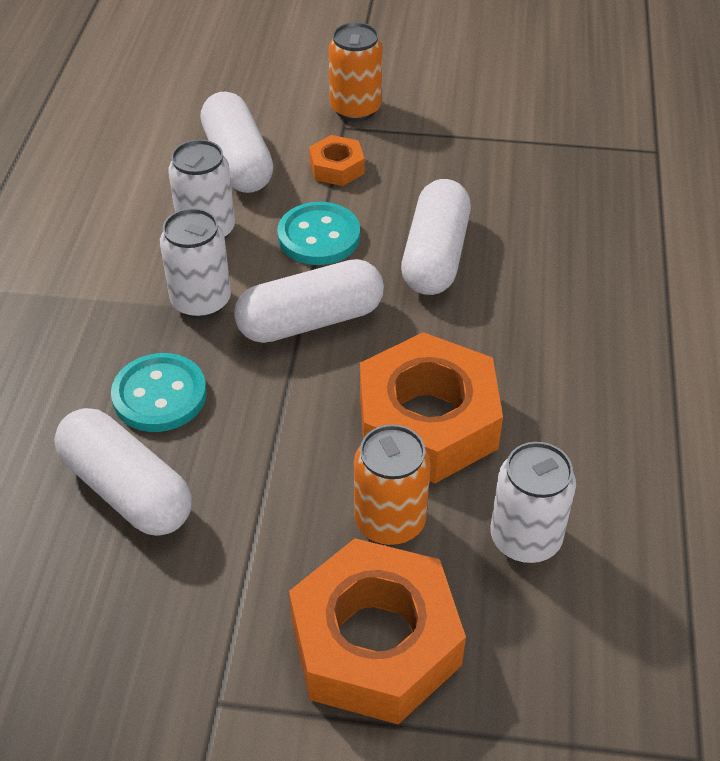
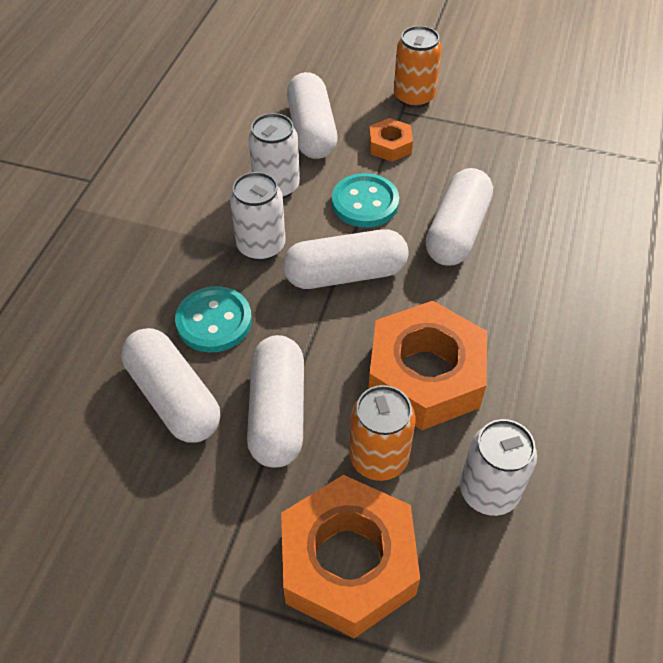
camera: 10 degrees right, 5 degrees up
(259, 488) = (278, 413): none -> white capsule

